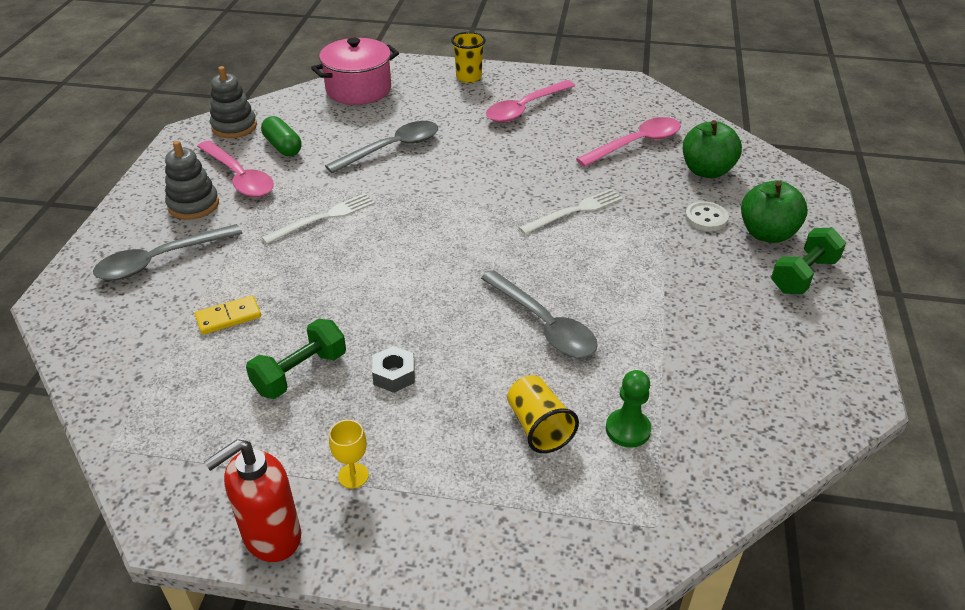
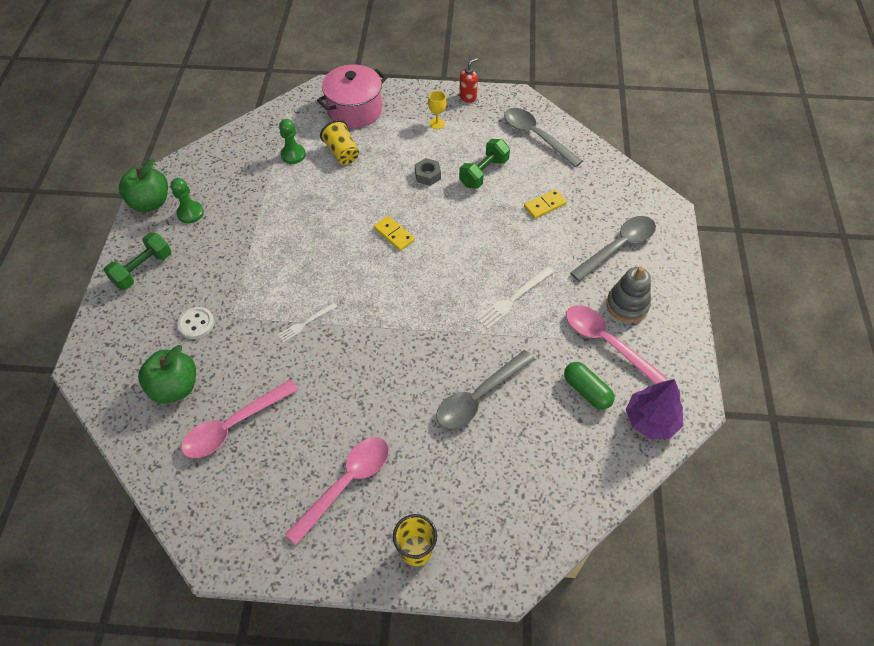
camera: 175 degrees right, 15 degrees up
(234, 127) = (651, 420): grey stacking toy -> purple tree
(271, 537) = (468, 97): red soap dispenser -> red soap dispenser, size x0.60
(358, 90) = (544, 508): pink pot -> pink pot (355, 110)
(460, 294) = (394, 234): none -> yellow domino
(544, 325) = (336, 215): grey spoon -> grey spoon (536, 136)
(575, 211) = (305, 323): white fork -> white fork, size x0.65
(767, 233) = (152, 310): green apple -> green apple (150, 202)
(771, 342) = (190, 213): none -> green pawn

